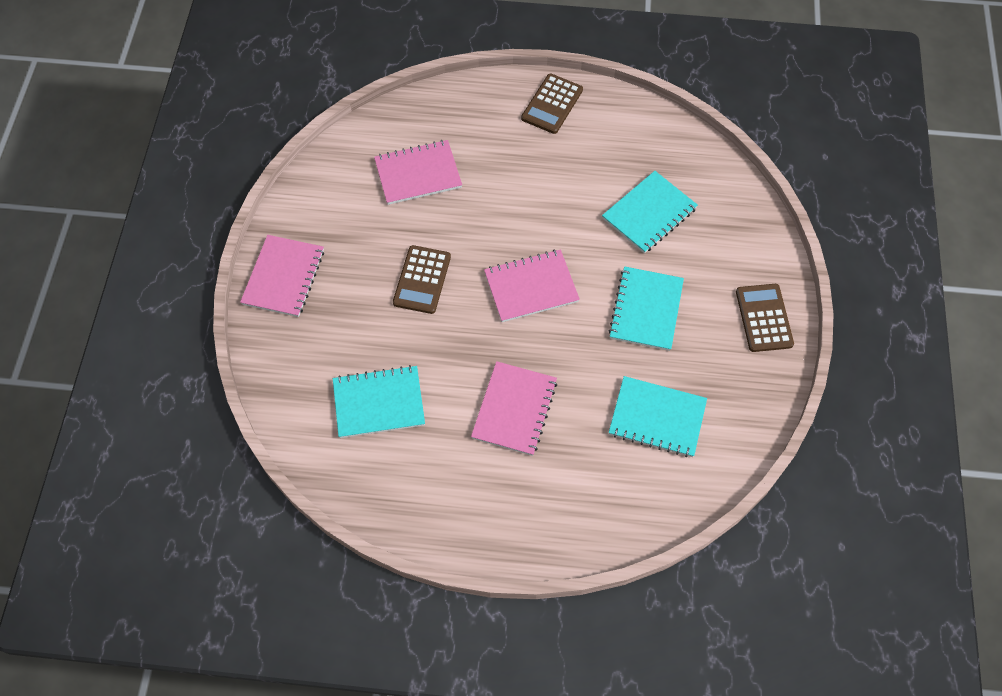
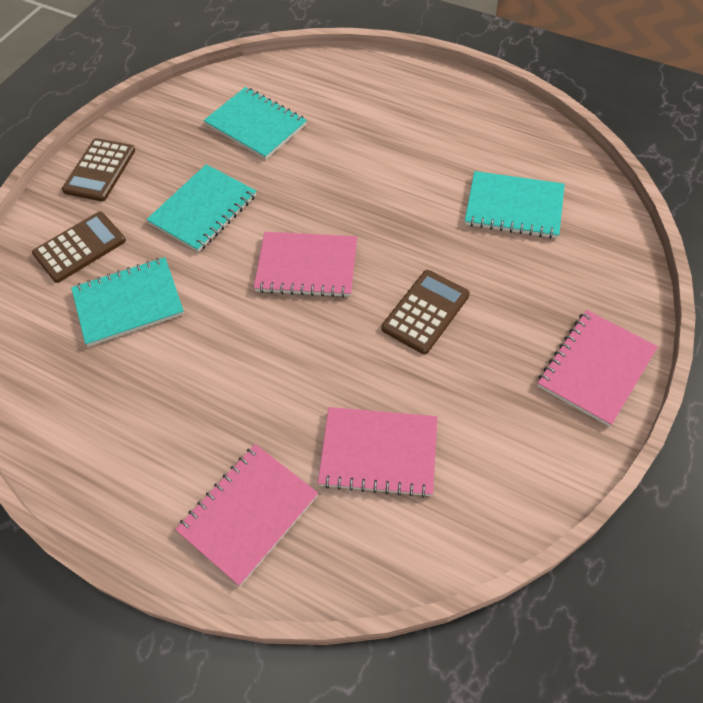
camera: 155 degrees left, 5 degrees down
(514, 409) = (381, 166): pink notebook -> pink notebook (249, 514)
(552, 104) = (143, 497): brown calculator -> brown calculator (80, 247)

